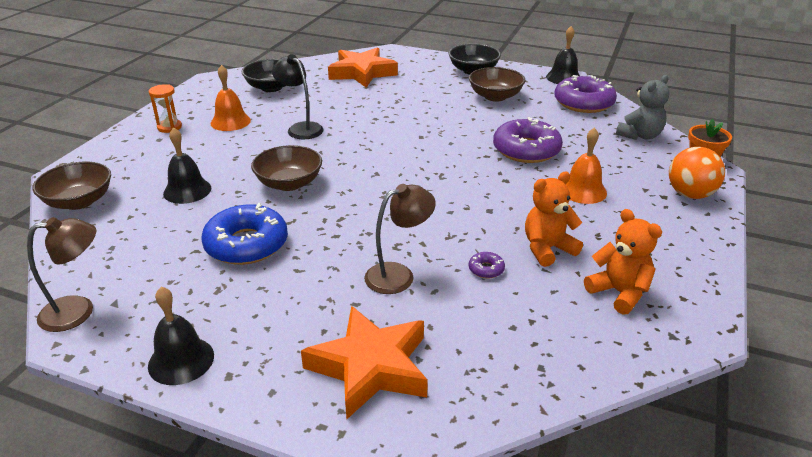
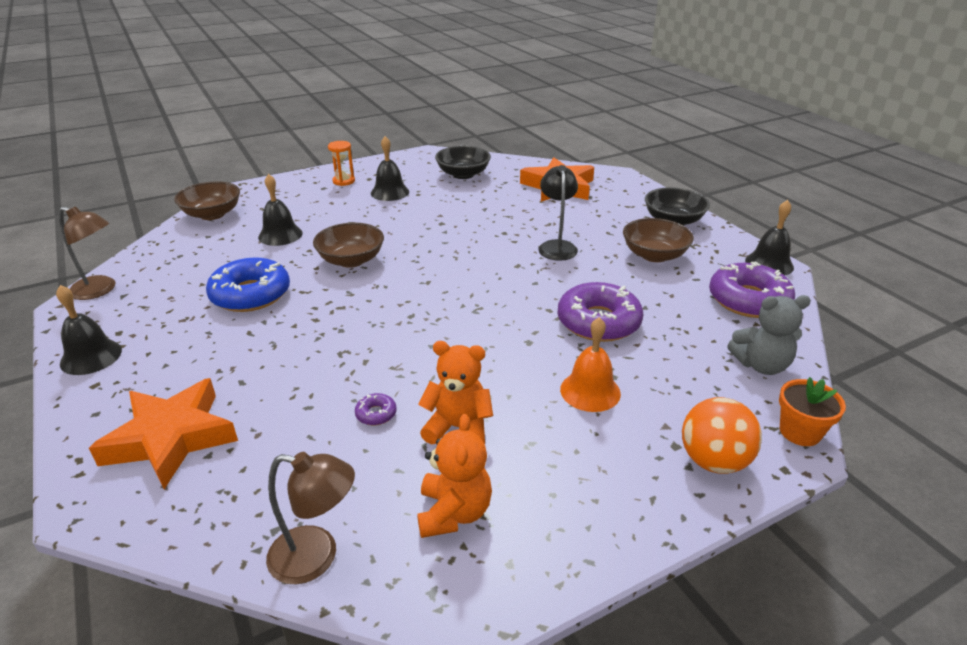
camera: 40 degrees right, 0 degrees up
(230, 121) = (390, 192): orange bell -> black bell
(301, 128) = (431, 218): black lamp -> black lamp (556, 246)
(398, 275) = (305, 377): brown lamp -> brown lamp (316, 557)

